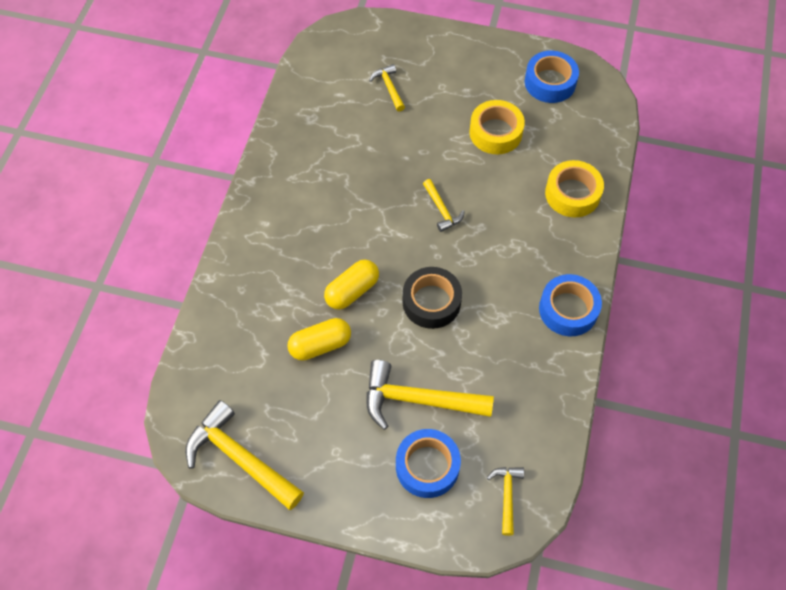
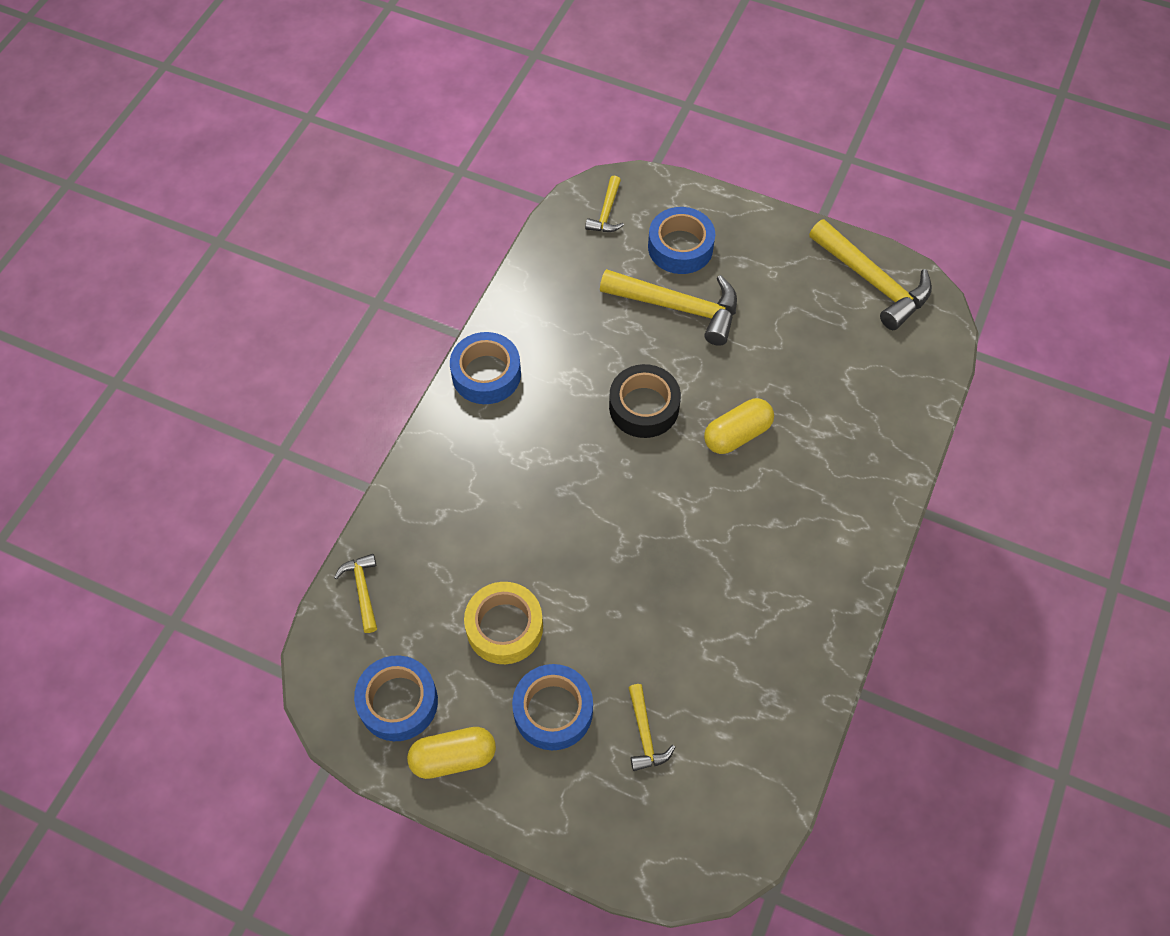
camera: 170 degrees left, 0 degrees up
(320, 345) = (780, 378): yellow capsule -> yellow capsule (453, 757)
(442, 210) = (606, 521): yellow hammer -> yellow hammer (362, 590)
(450, 91) = (553, 711): none -> blue tape
(572, 194) = (429, 516): yellow tape -> none

